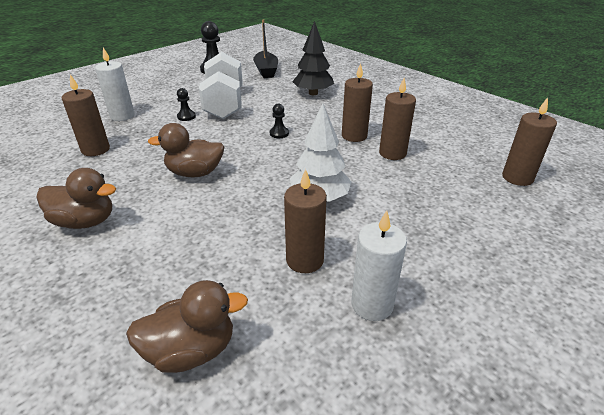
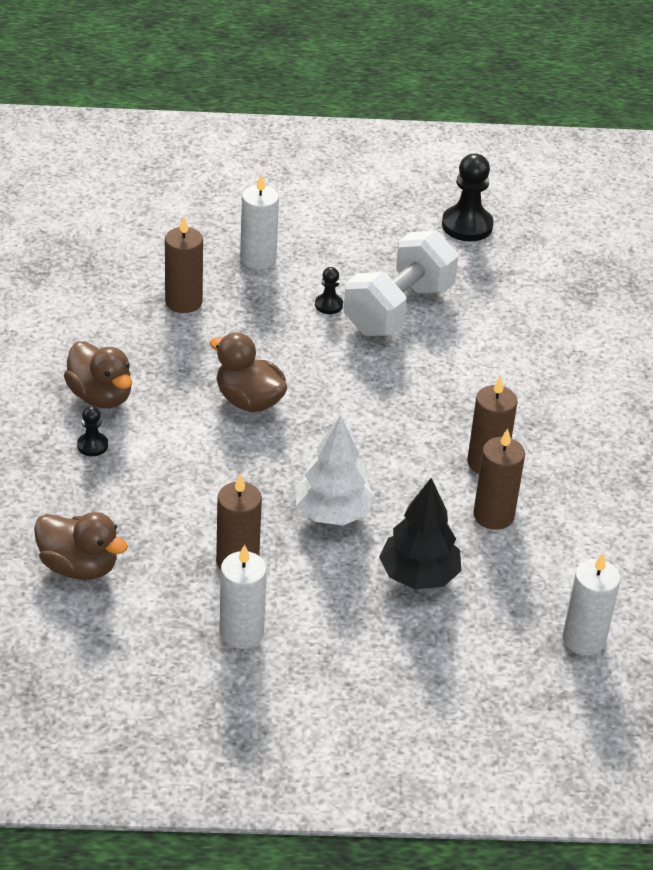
camera: 40 degrees right, 5 degrees up
(266, 71) = (538, 271): black boat -> none
(279, 133) = (403, 401): black pawn -> black pawn (92, 445)
(313, 93) = (541, 358): black tree -> black tree (418, 576)
(517, 178) = (584, 639): brown candle -> white candle

